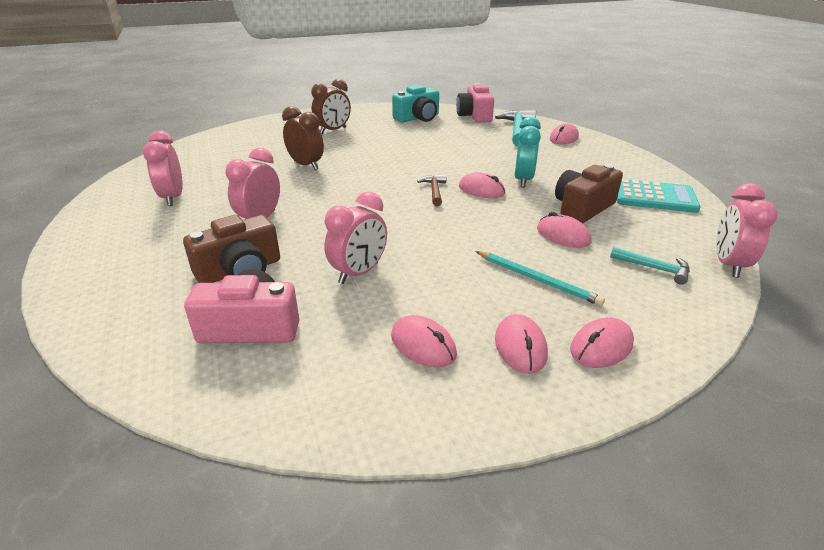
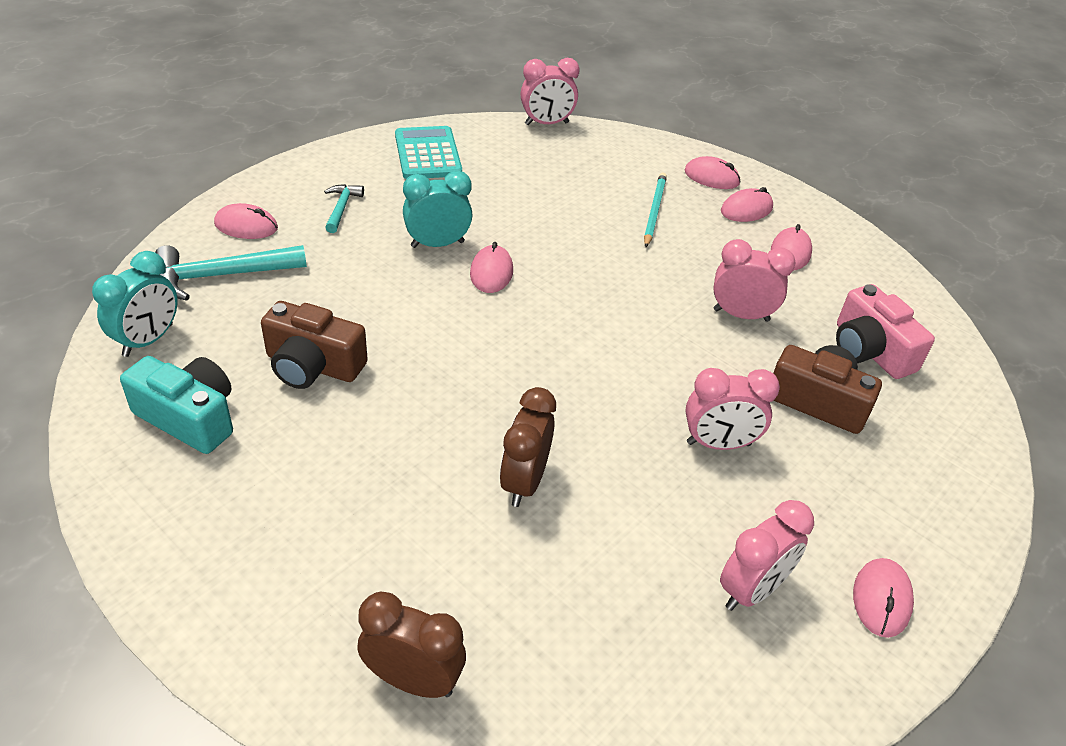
camera: 120 degrees left, 10 degrees up
(333, 130) = (326, 526): brown clock -> brown clock (413, 680)
(434, 191) = (521, 311): brown hammer -> none
(474, 116) = (148, 340): pink camera -> turquoise clock
(563, 235) = (562, 204): pink mouse -> pink mouse (881, 599)
(582, 208) = (489, 196): brown camera -> brown camera (313, 365)
(654, 268) = (583, 156): turquoise hammer -> turquoise hammer (341, 208)

